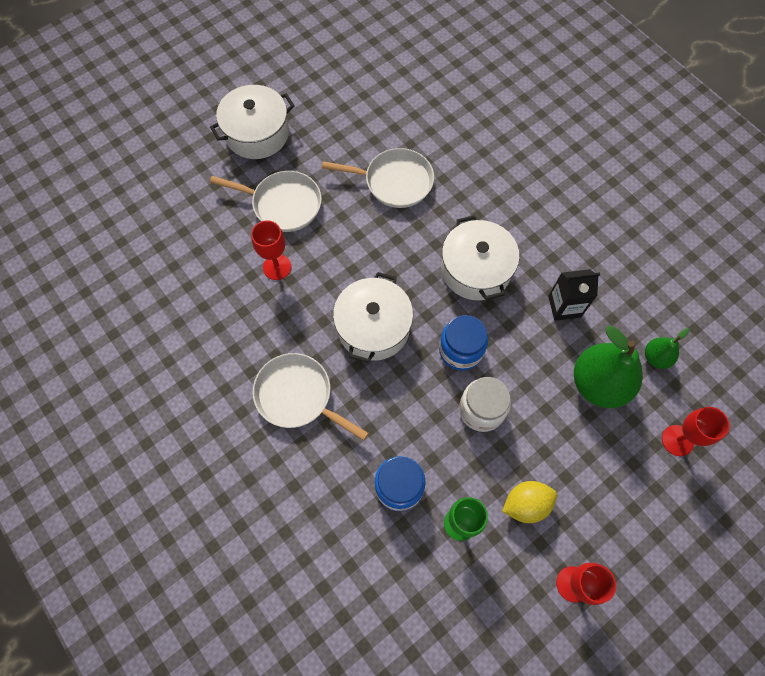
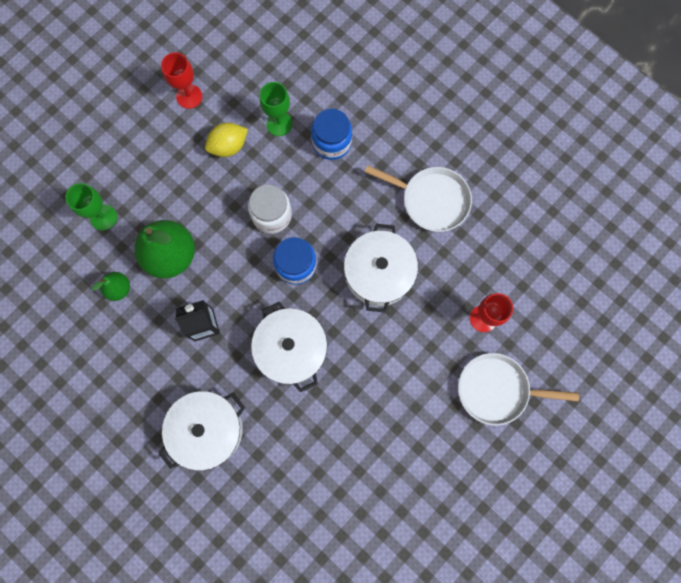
camera: 170 degrees right, 10 degrees up
(257, 133) = (550, 475): white pot -> white pot (207, 430)
(394, 182) = (388, 438): white pan -> none
(677, 440) = (103, 217): red goblet -> green goblet

